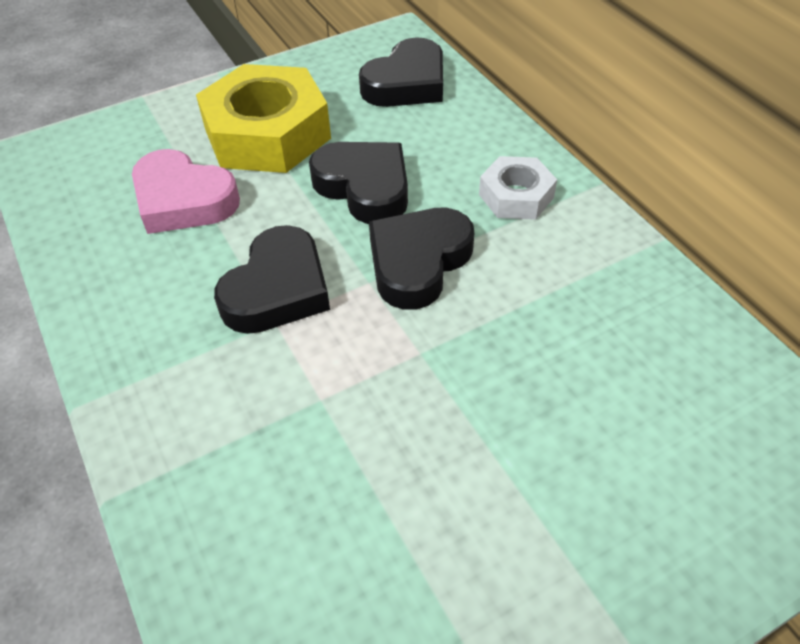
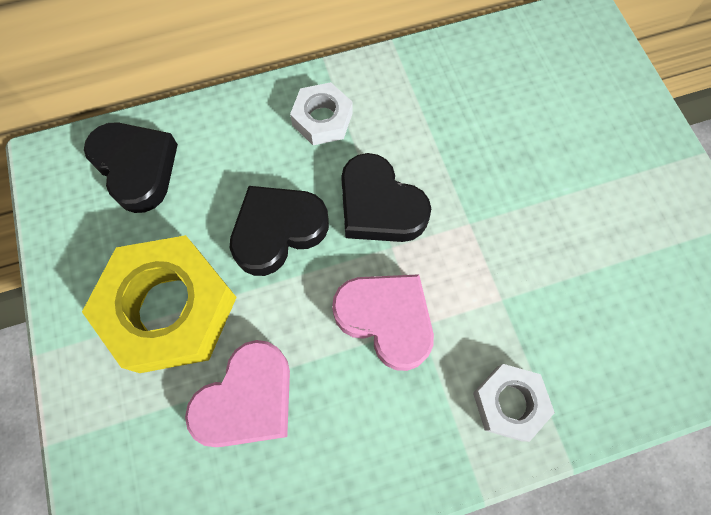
camera: 80 degrees left, 20 degrees up
(186, 420) = (509, 403): none -> white nut
(278, 289) = (386, 319): black heart -> pink heart

